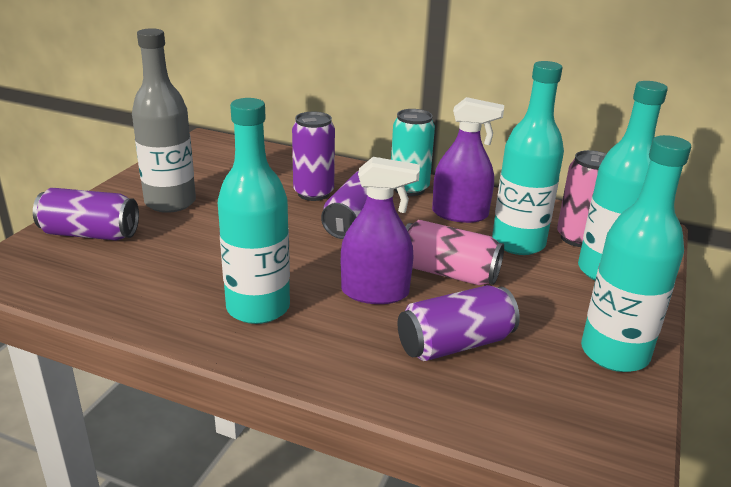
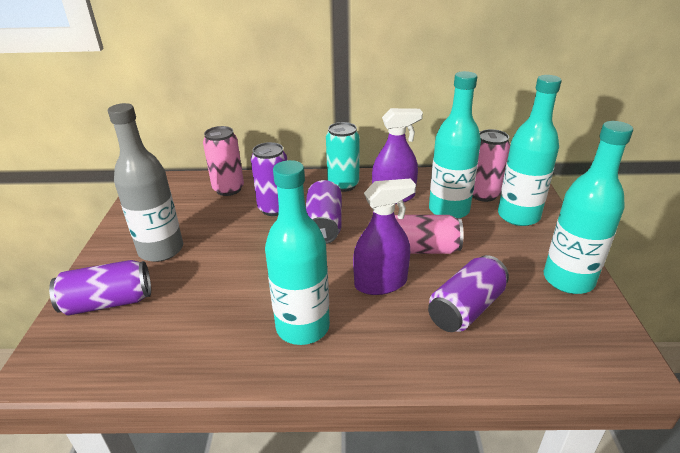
camera: 20 degrees left, 5 degrees up
(278, 164) = (228, 189): none -> pink can

